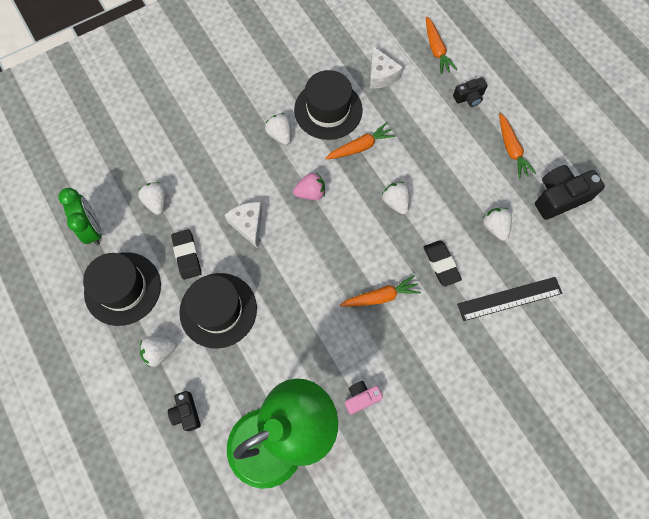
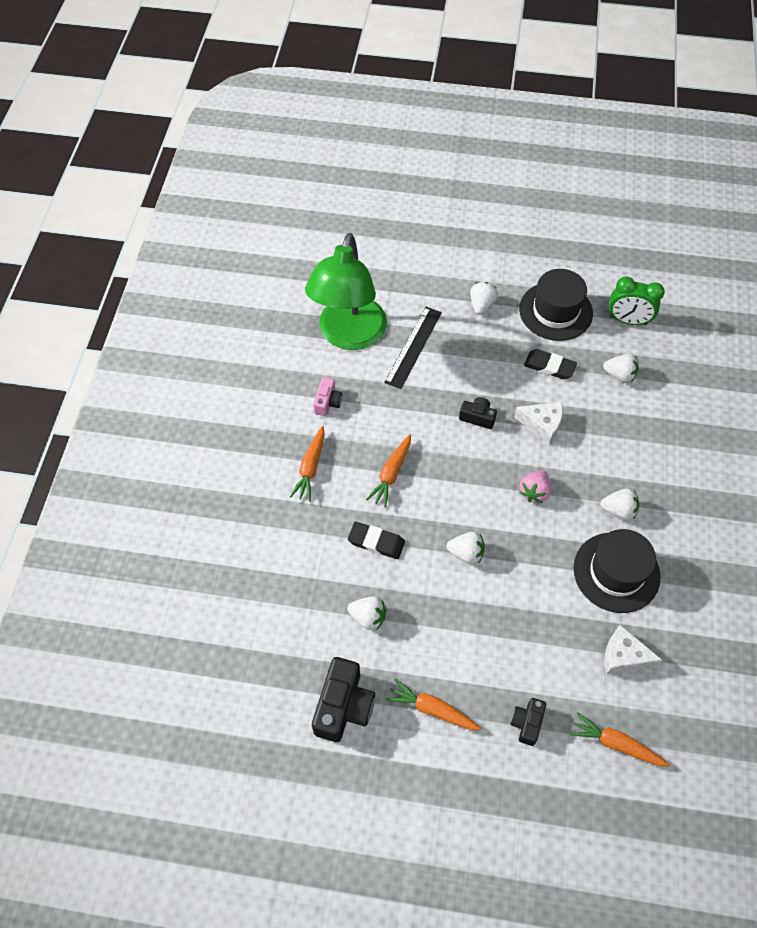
camera: 130 degrees right, 10 degrees down
(186, 413) = (421, 295): black camera -> black camera (477, 417)
(218, 310) = (482, 358): black hat -> none
(360, 147) = (550, 569): orange carrot -> orange carrot (310, 468)
(509, 299) = (297, 570): black ruler -> black ruler (413, 347)

